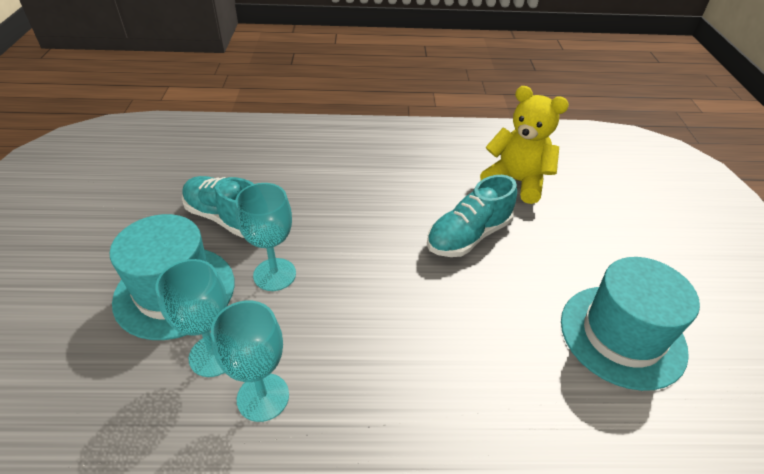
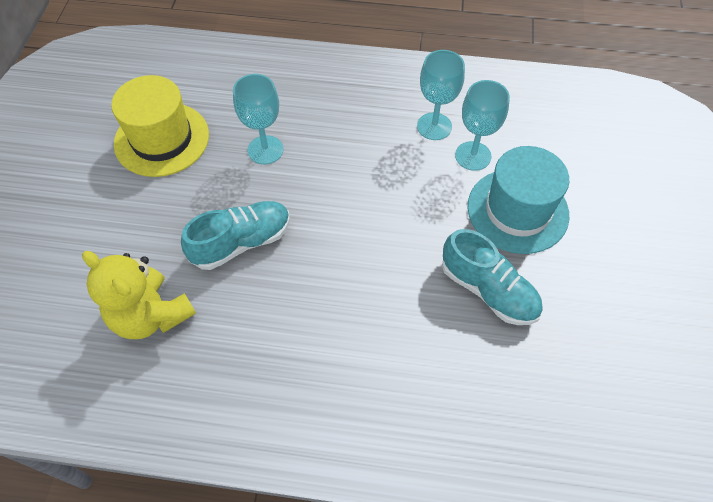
camera: 170 degrees left, 15 degrees up
(274, 274) = (433, 218): turquoise goblet -> turquoise goblet (265, 150)
(622, 335) = (162, 139): turquoise hat -> yellow hat

